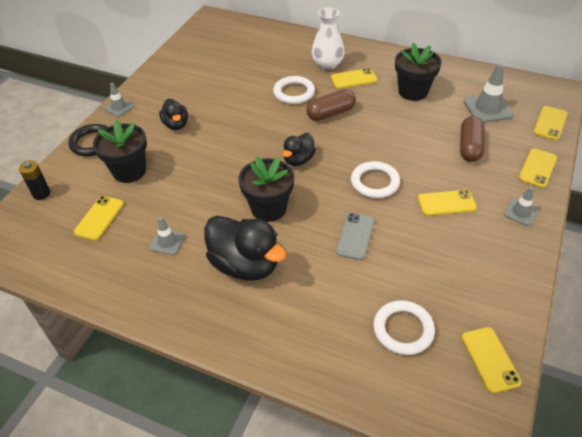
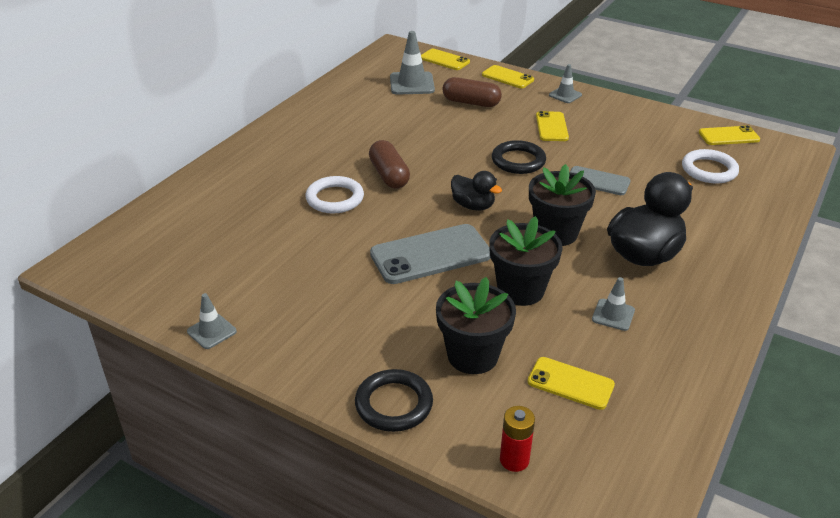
camera: 85 degrees left, 10 degrees down
(41, 194) = (514, 460): black battery -> red battery
(119, 107) = (304, 375): grey traffic cone -> grey traffic cone (211, 331)
(176, 124) = (373, 308): black duck -> none
(233, 143) = (430, 255): none -> grey phone
(327, 64) = (281, 167): white vase -> none
(353, 79) = (323, 152): yellow phone -> none
(375, 182) = (518, 161): white ring -> black ring
(413, 92) = (366, 118): black flower pot -> black flower pot (520, 290)

